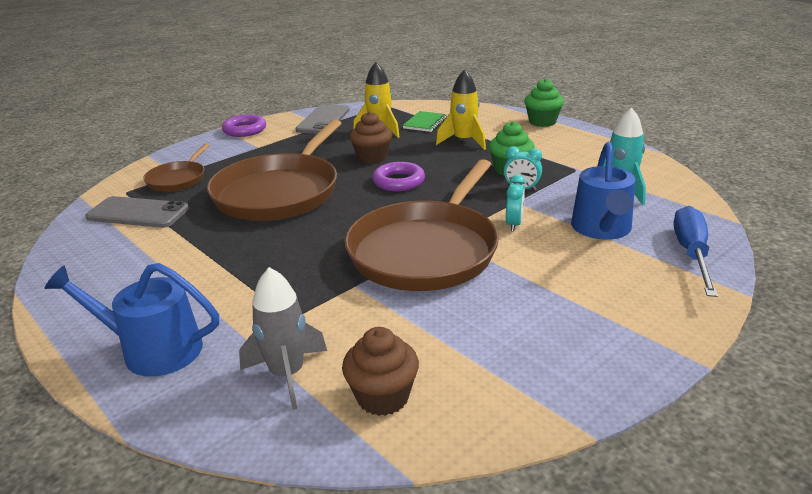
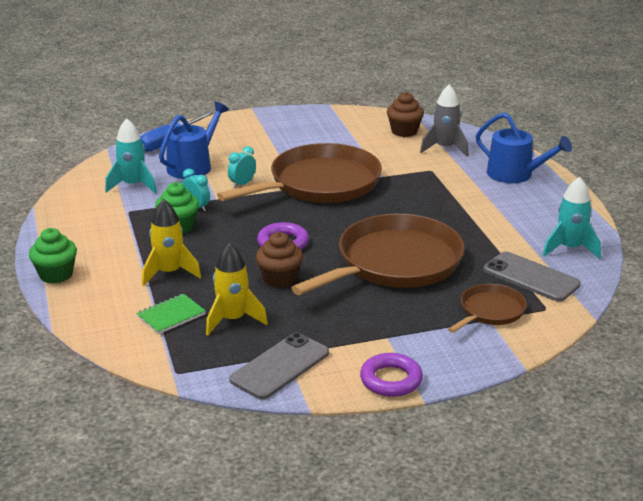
camera: 155 degrees left, 0 degrees up
(87, 252) = (570, 248): none -> turquoise rocket

